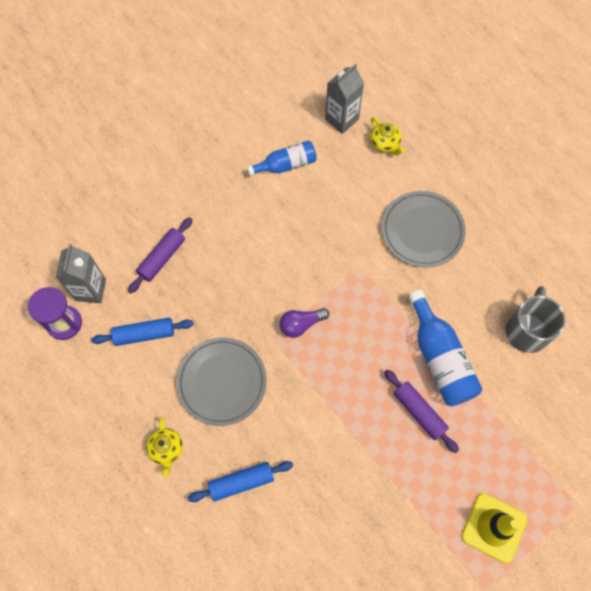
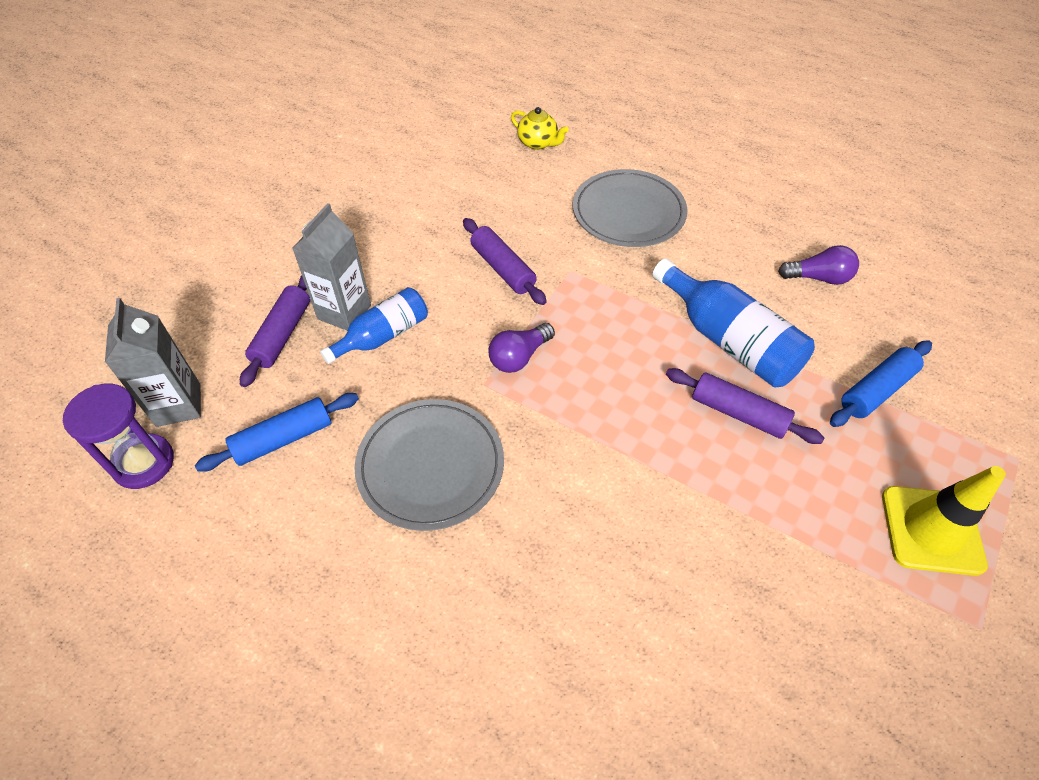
camera: 20 degrees left, 15 degrees down
(166, 449) = (373, 595): yellow teapot -> none
(241, 482) = (519, 603): blue rolling pin -> blue rolling pin (876, 390)
(286, 165) = (421, 191): blue bottle -> blue bottle (383, 336)
(316, 251) = (503, 268): none -> purple rolling pin
(341, 119) = (473, 133): grey carton -> grey carton (344, 312)
(527, 330) = (818, 278): grey mug -> purple light bulb

